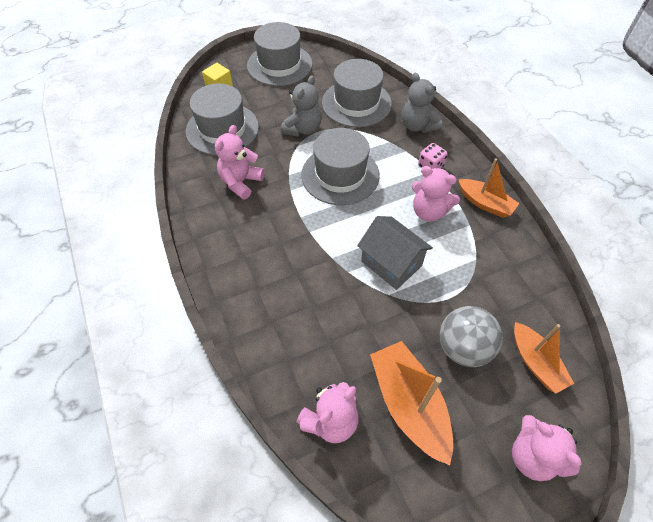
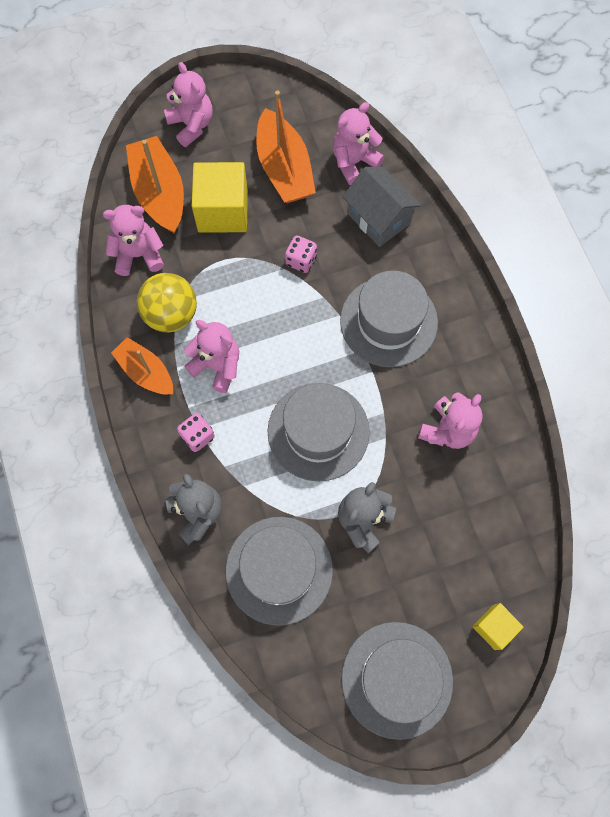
camera: 175 degrees left, 15 degrees up
(222, 129) = (480, 531): grey hat -> grey hat (388, 321)
(374, 303) = (301, 260): none -> pink dice
(391, 263) = (275, 302): grey house -> grey house (378, 218)
(463, 347) = (223, 211): grey ball -> yellow cube
(480, 247) = (171, 314): none -> yellow ball
(530, 296) = (138, 255): none -> pink teddy bear
(535, 362) = (159, 193): orange boat -> orange boat, size x1.53

